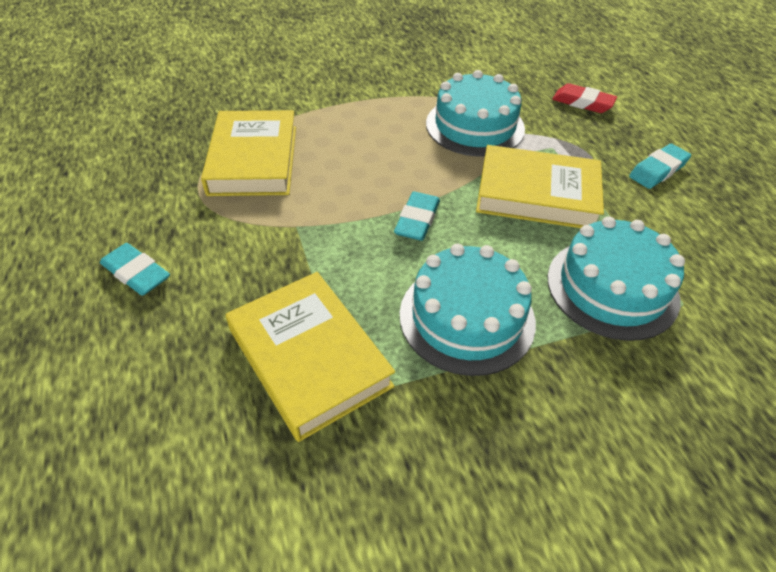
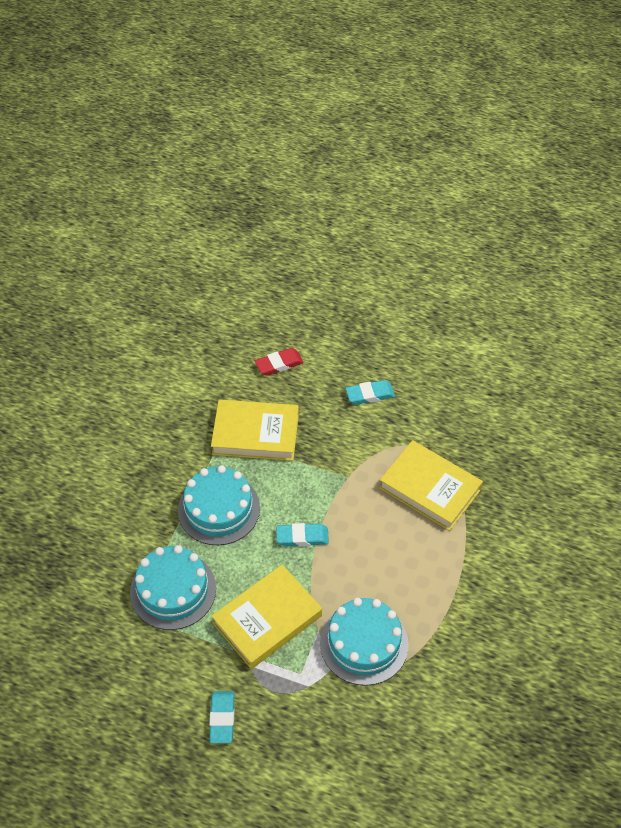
camera: 130 degrees right, 5 degrees up
(417, 220) = (302, 537): turquoise eraser -> turquoise eraser turned 60 degrees counterclockwise
(582, 102) = (331, 750): red eraser -> red eraser (279, 364)

